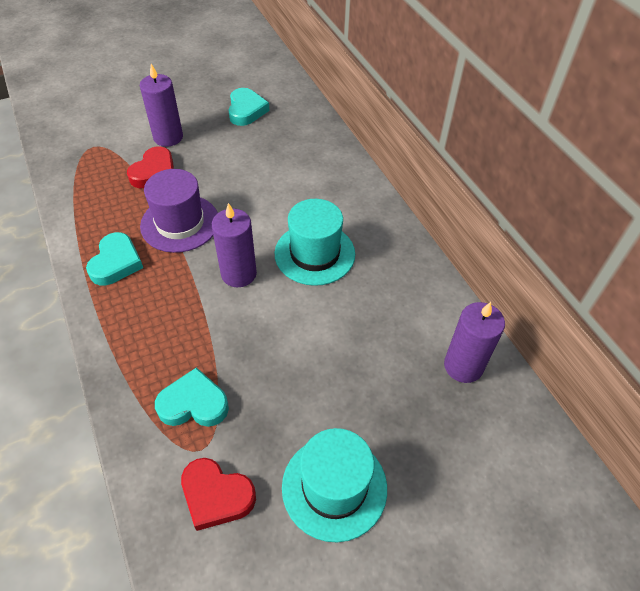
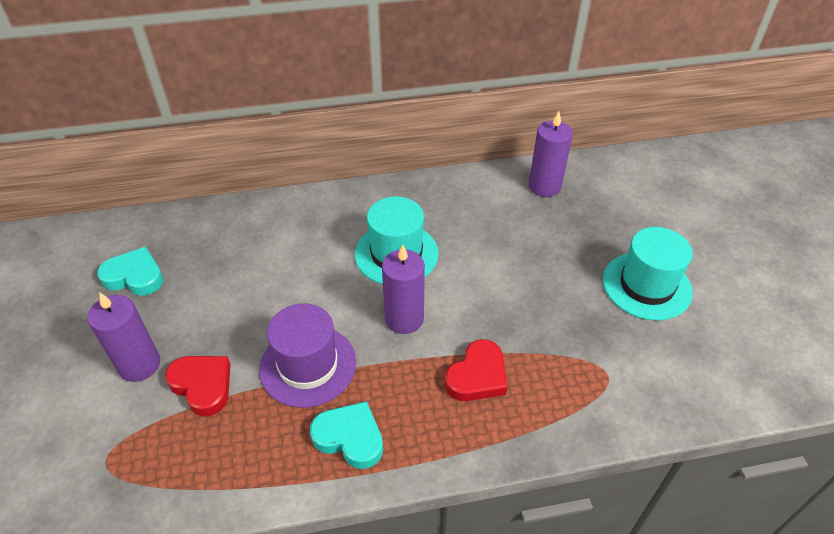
camera: 75 degrees left, 5 degrees down
(193, 404) = (558, 375): turquoise heart -> none
(216, 495) = (653, 367): red heart -> red heart (477, 376)

